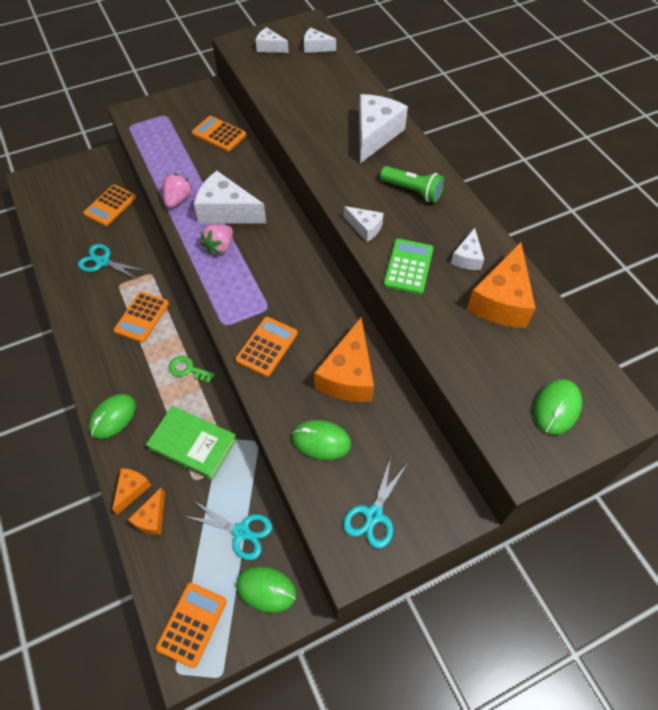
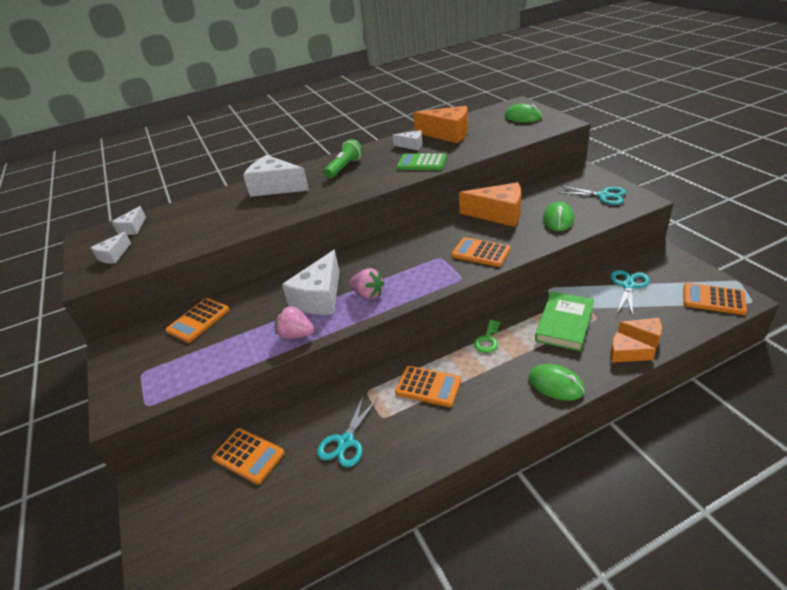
camera: 85 degrees left, 20 degrees down
(266, 589) = (664, 268): green mouse -> none
(365, 228) = (383, 181): white cheese -> none

